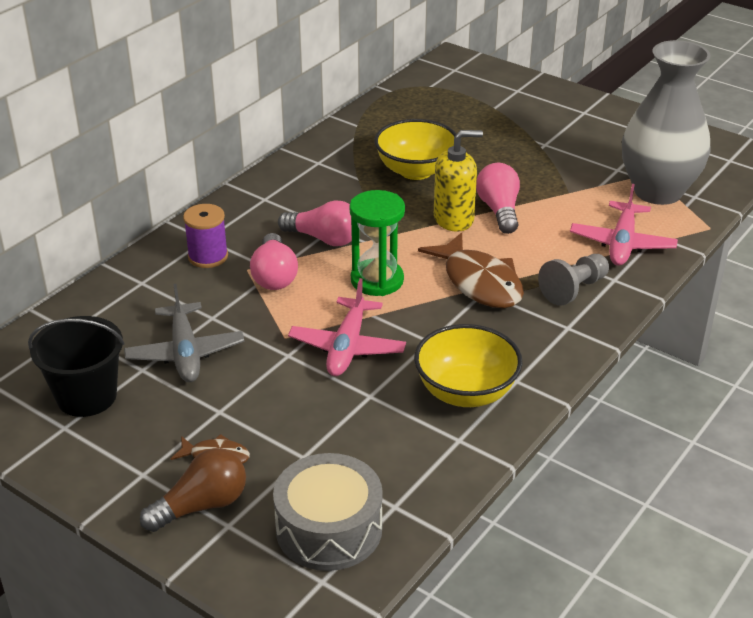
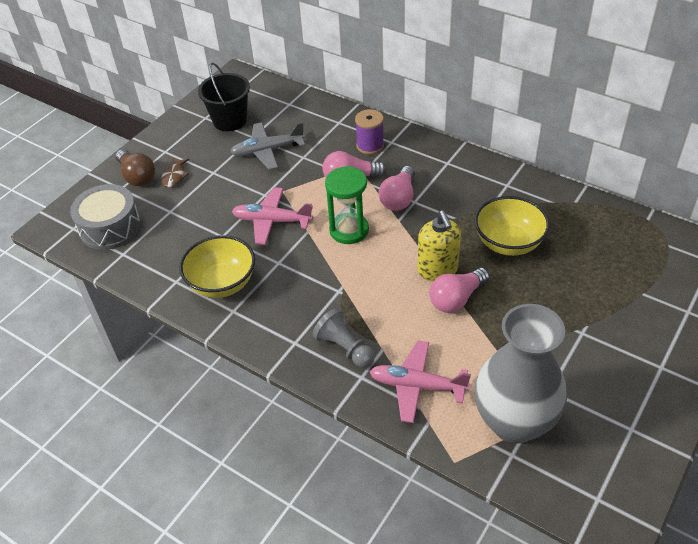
camera: 90 degrees right, 10 degrees up
(479, 282) = (350, 288): brown fish -> none
(499, 210) = (456, 299): pink light bulb -> pink light bulb turned 150 degrees clockwise

